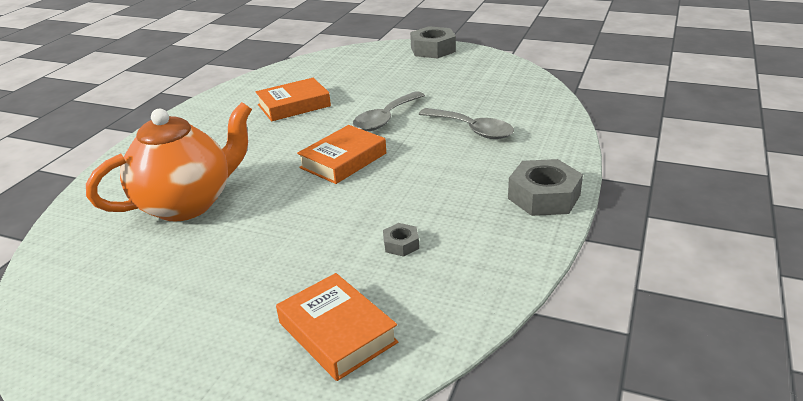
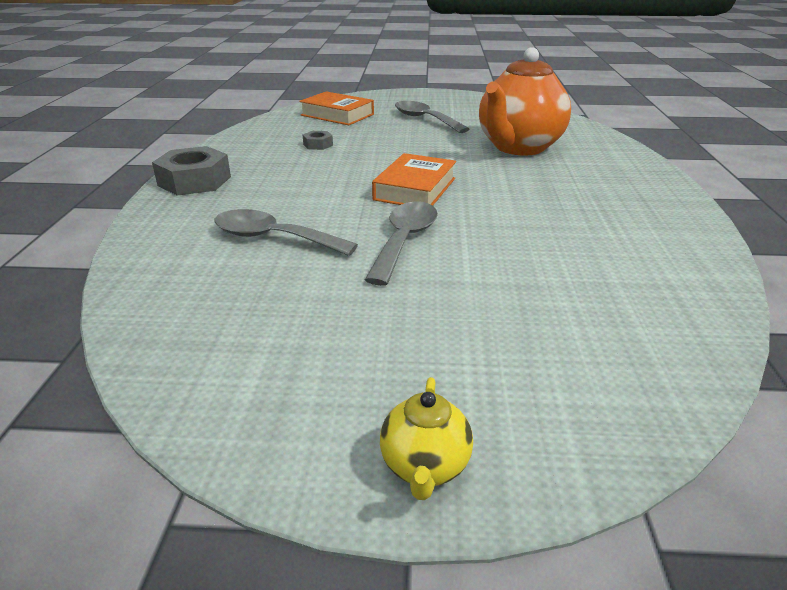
camera: 160 degrees right, 0 degrees up
(220, 290) = (424, 119): none -> grey spoon
(294, 105) = (563, 247): orange book -> none
(433, 49) = (425, 467): grey nut -> yellow teapot

